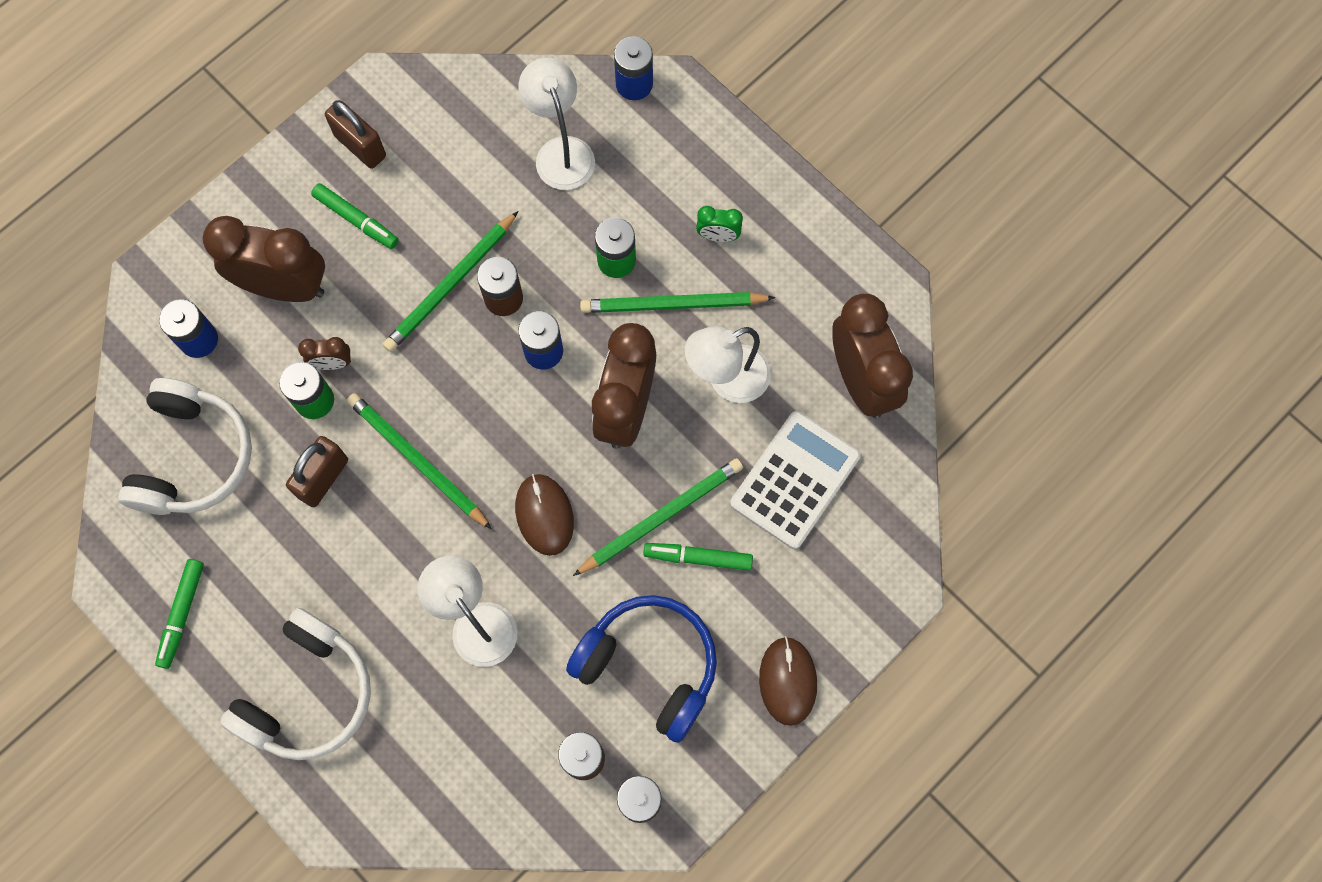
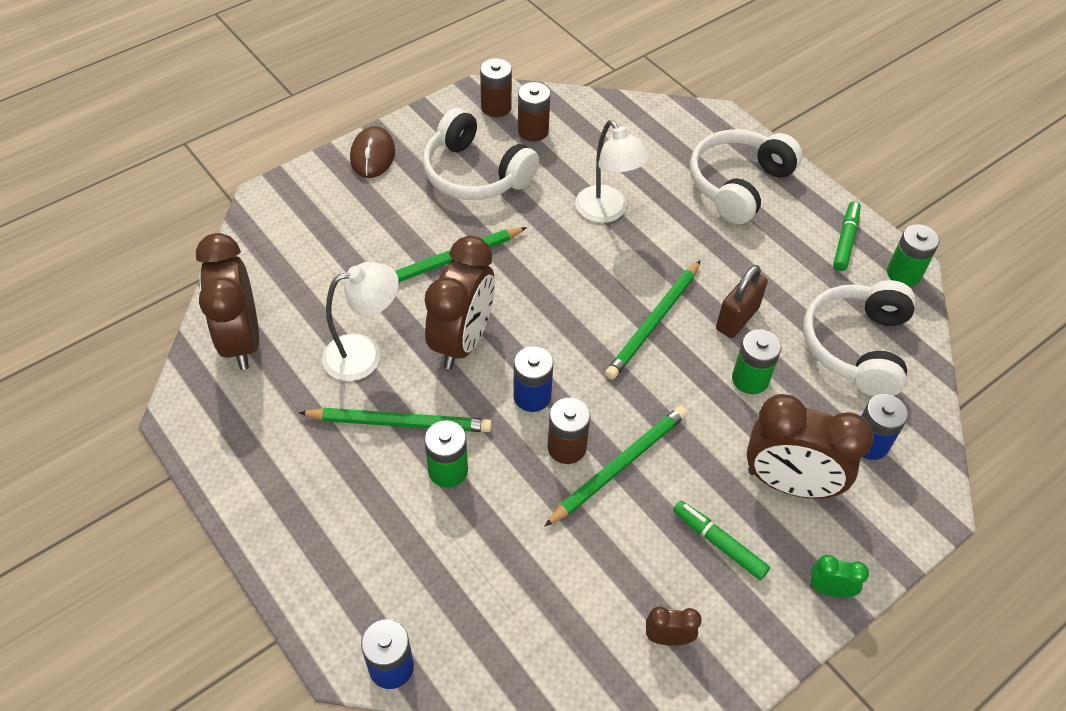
camera: 175 degrees left, 20 degrees down
(120, 570) = (903, 274): none -> green battery
(332, 363) = (735, 408): brown clock -> brown clock (668, 638)
(360, 146) = (718, 627): brown padlock -> none
(417, 461) = (654, 322): green pencil -> green pencil turned 75 degrees clockwise
(544, 515) = (545, 273): brown mouse -> none
(561, 151) = (489, 593): white lamp -> none
(649, 666) = (475, 173): blue headphones -> white headphones
(698, 558) = (422, 232): green marker -> none
(718, 236) = (338, 482): green clock -> green clock (829, 590)
(795, 480) = (327, 274): white calculator -> none

